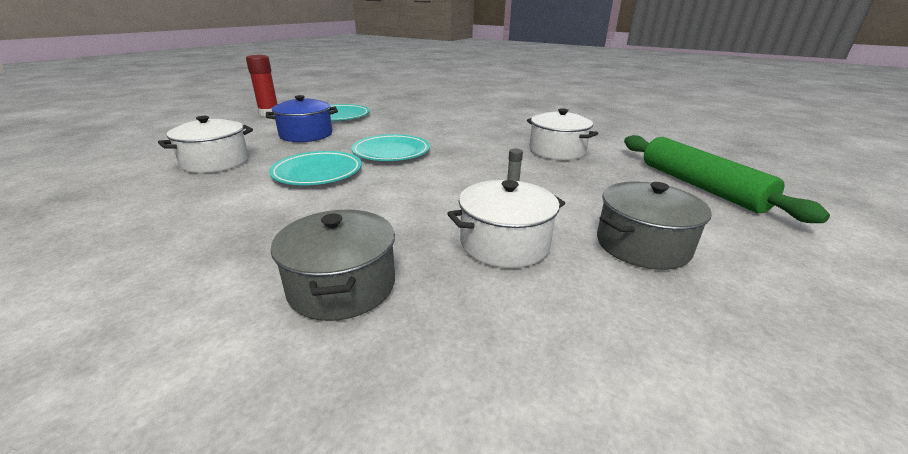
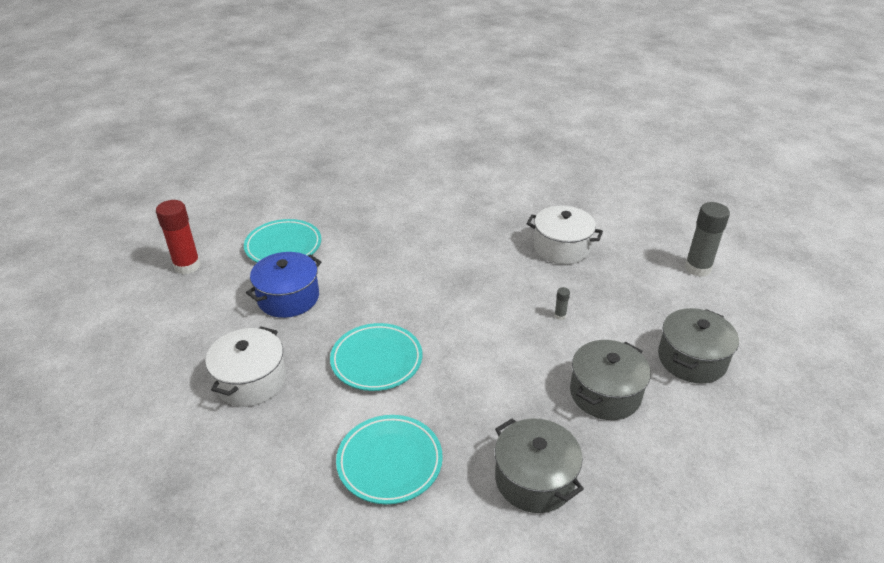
camera: 25 degrees left, 10 degrees up
(391, 152) = (413, 301): turquoise plate -> turquoise plate (389, 462)
(504, 243) = (605, 393): white pot -> grey pot
(700, 186) = (697, 268): green rolling pin -> grey glue stick

